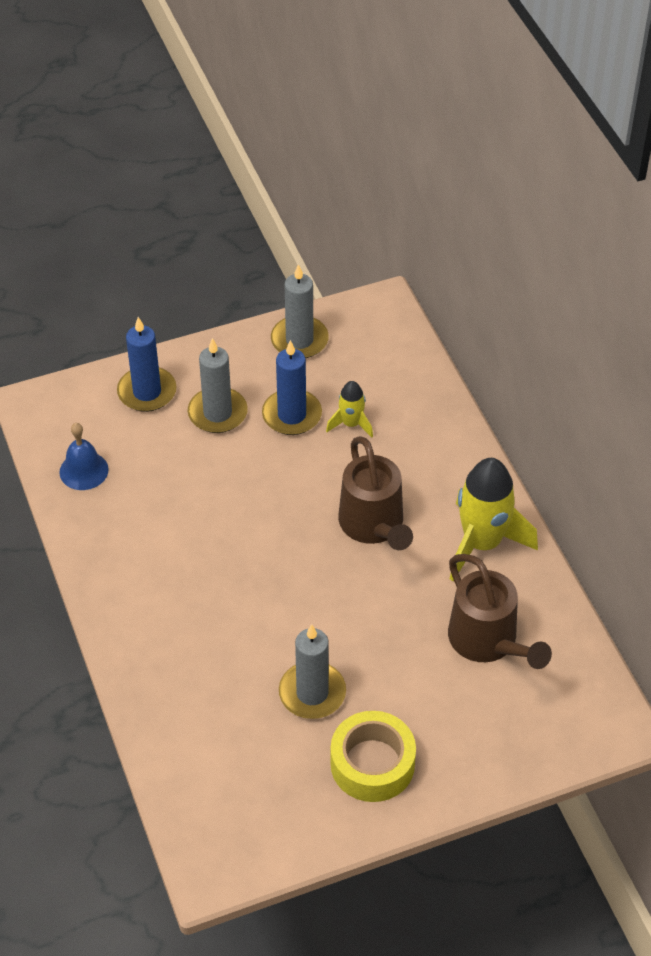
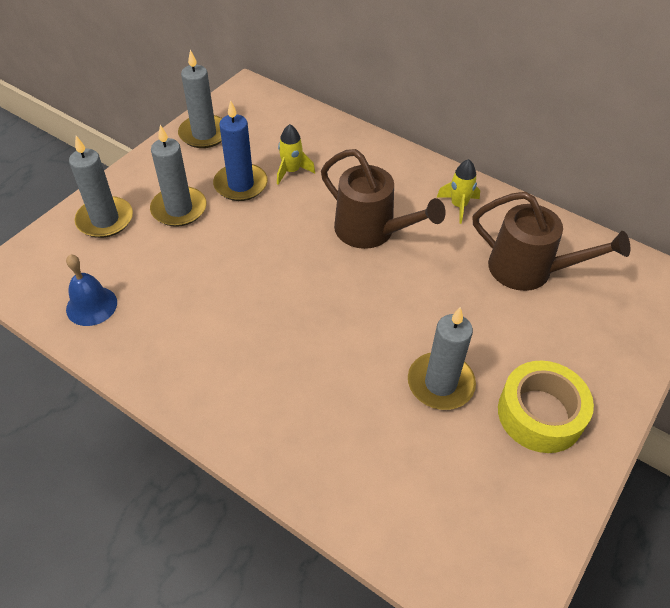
camera: 35 degrees left, 0 degrees up
(147, 392) = (105, 220): blue candle -> grey candle
(482, 543) = (458, 206): yellow rocket -> yellow rocket, size x0.51

